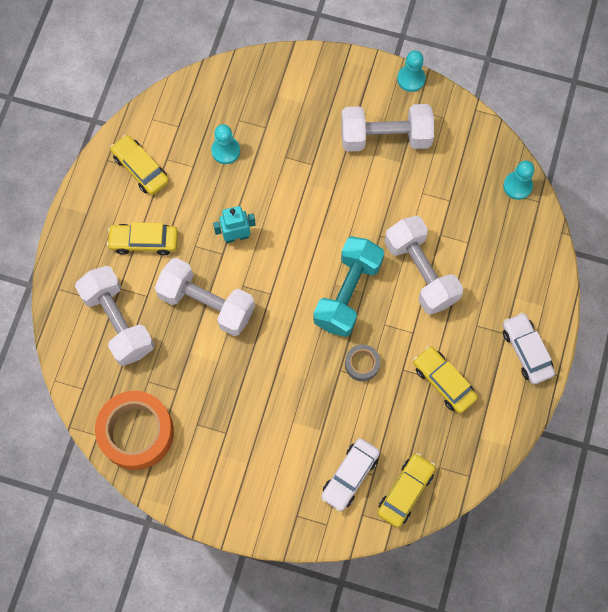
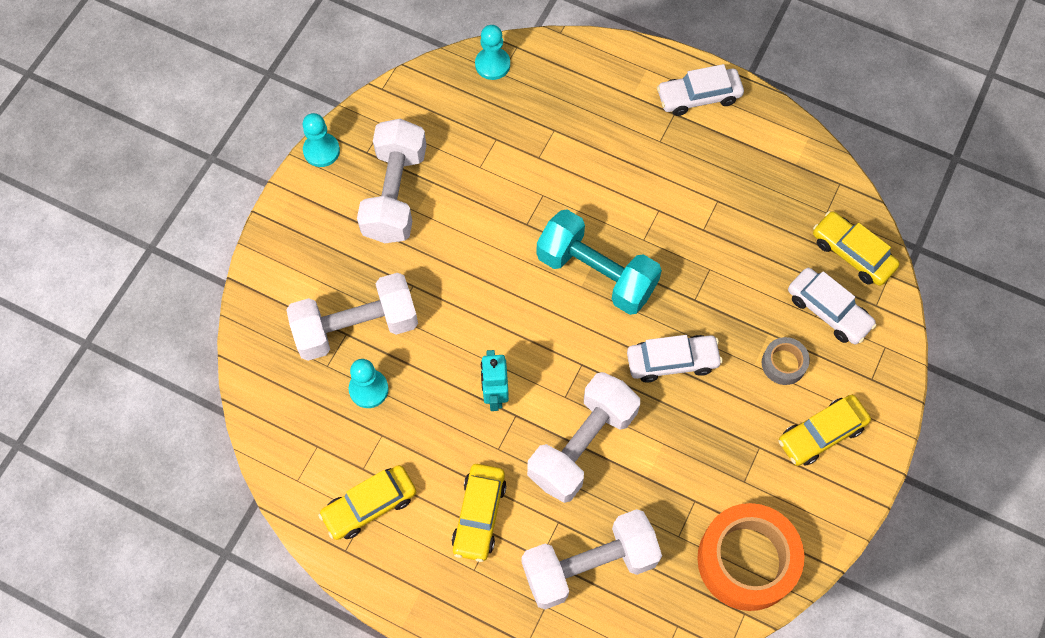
camera: 80 degrees left, 5 degrees down
(284, 359) = (672, 361): none -> white car
(362, 364) = (690, 273): grey tape -> grey tape (783, 363)
(421, 272) = (583, 187): white dumbbell -> white dumbbell (356, 327)
(444, 382) = (724, 188): yellow car -> yellow car (821, 434)

